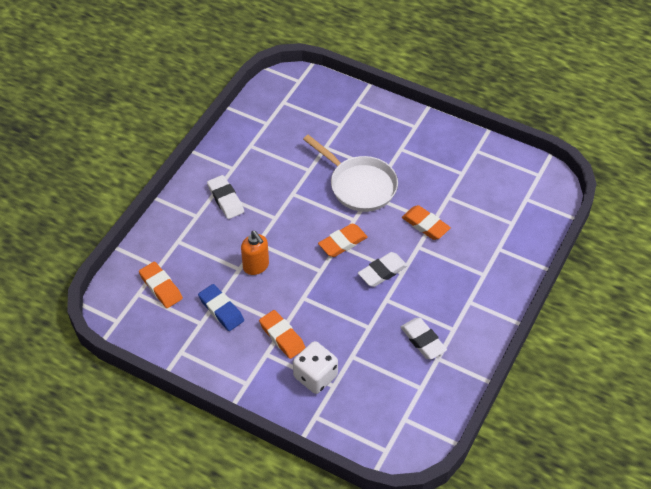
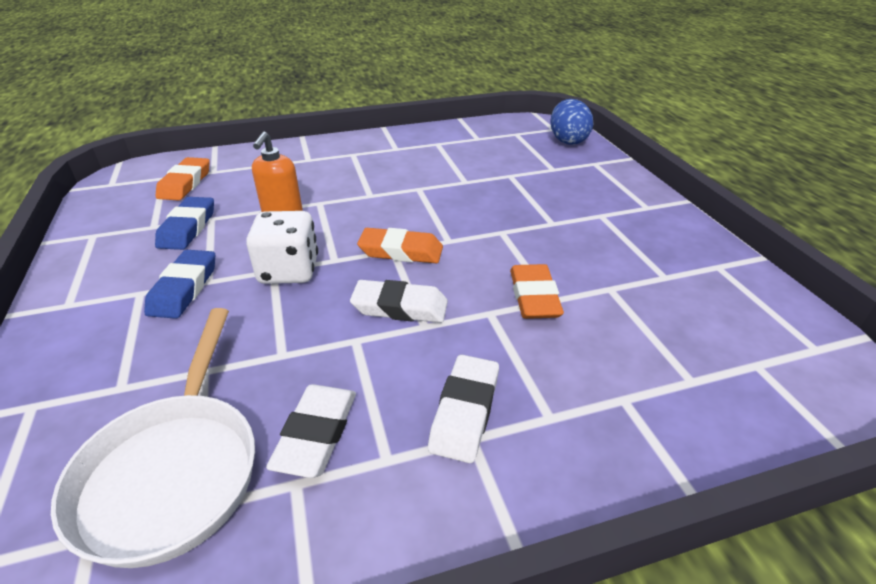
camera: 45 degrees right, 15 degrees down
(225, 199) = (351, 162): white eraser -> white eraser (465, 412)
(282, 336) = (184, 289): orange eraser -> blue eraser
(315, 376) = (127, 357): white dice -> white dice (289, 270)
(320, 89) = (567, 140): none -> blue egg
(359, 185) = (501, 218): white pan -> white pan (173, 471)

